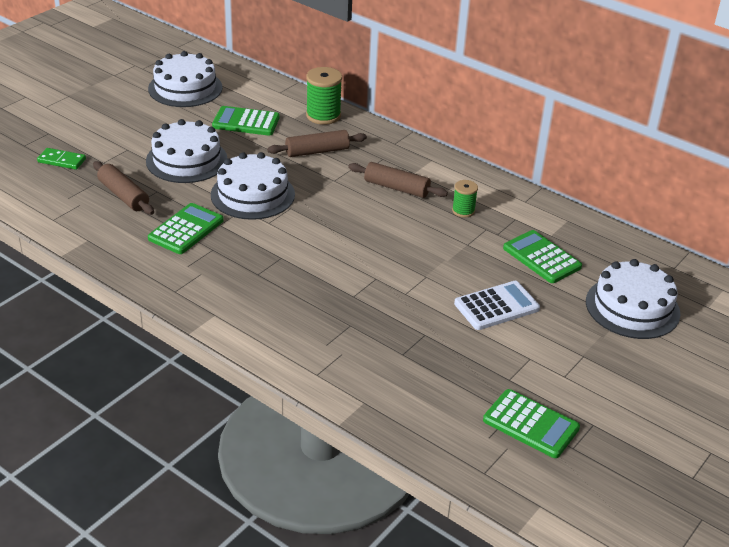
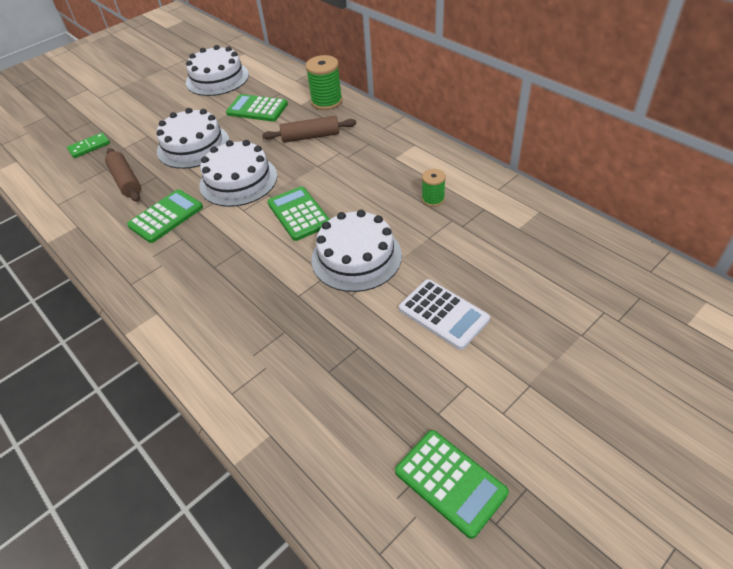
camera: 15 degrees right, 10 degrees up
(61, 161) = (89, 147): green domino -> green domino turned 60 degrees counterclockwise
(396, 188) = (373, 174): brown rolling pin -> none
(496, 306) = (443, 314): white calculator -> white calculator turned 60 degrees clockwise
(541, 257) = (503, 255): green calculator -> green calculator (299, 214)
(632, 307) = (596, 321): white cake -> white cake (356, 257)

